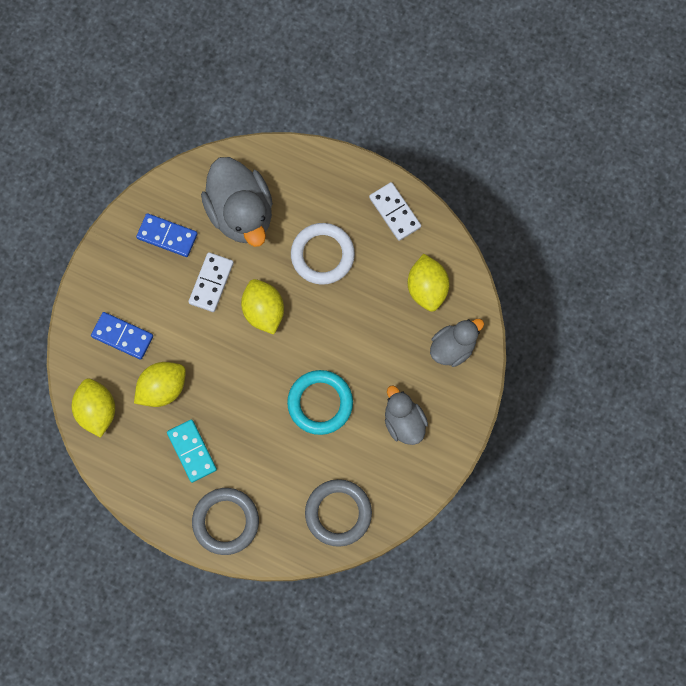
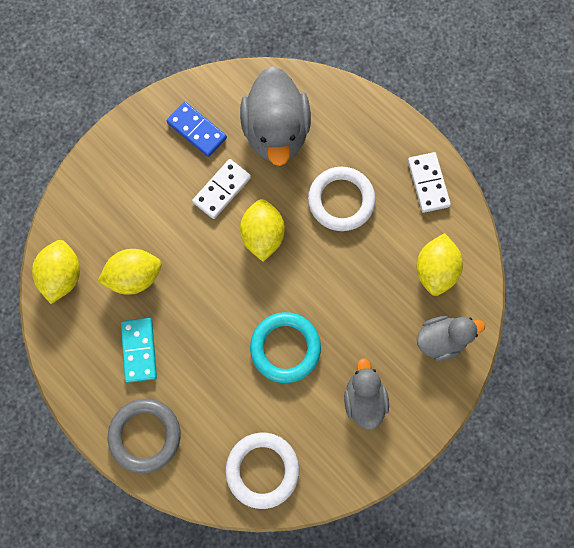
camera: 20 degrees right, 0 degrees up
(122, 336) = (116, 211): blue domino -> none
(338, 513) = (262, 469): grey ring -> white ring

